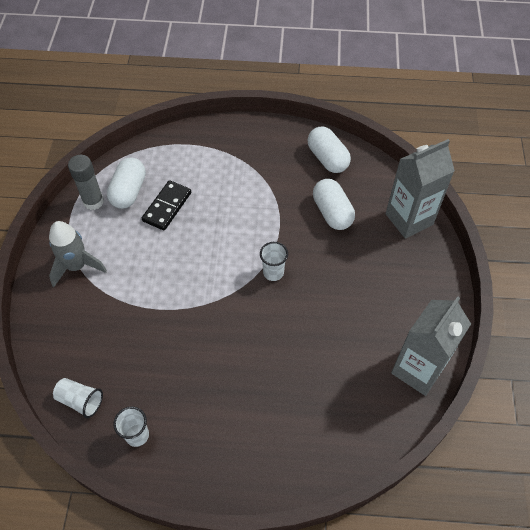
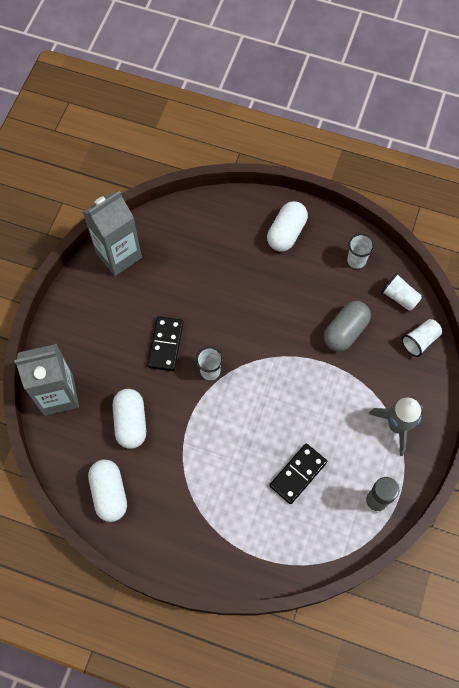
camera: 165 degrees left, 10 degrees up
(55, 355) = (420, 341): none -> white cup
(129, 191) = (336, 505): white capsule -> white capsule (286, 233)
(140, 346) = (345, 331): none -> grey capsule
(327, 287) = (165, 344): none -> black domino

